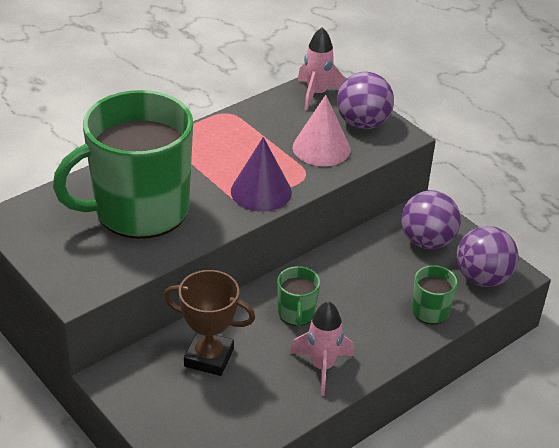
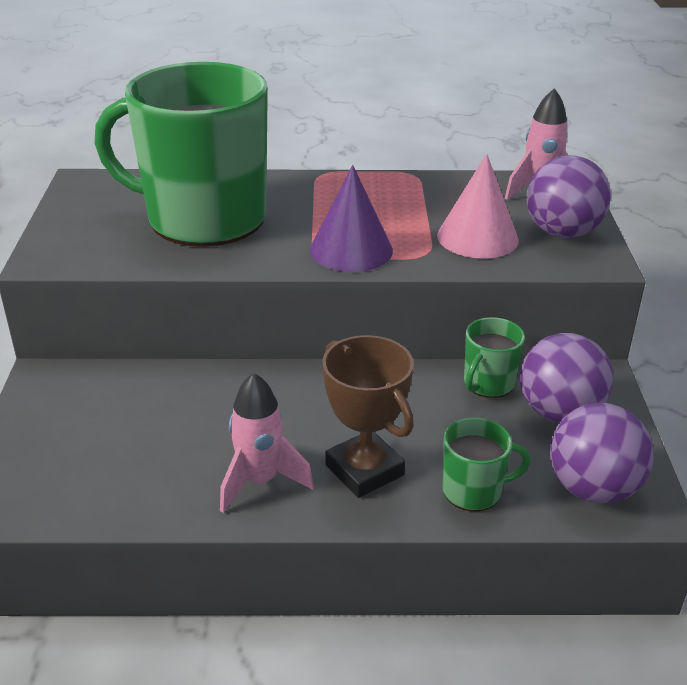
camera: 40 degrees right, 5 degrees down
(209, 357) = (156, 407): brown trophy -> brown trophy (364, 470)
(296, 313) = (302, 412): green mug -> green mug (488, 383)

